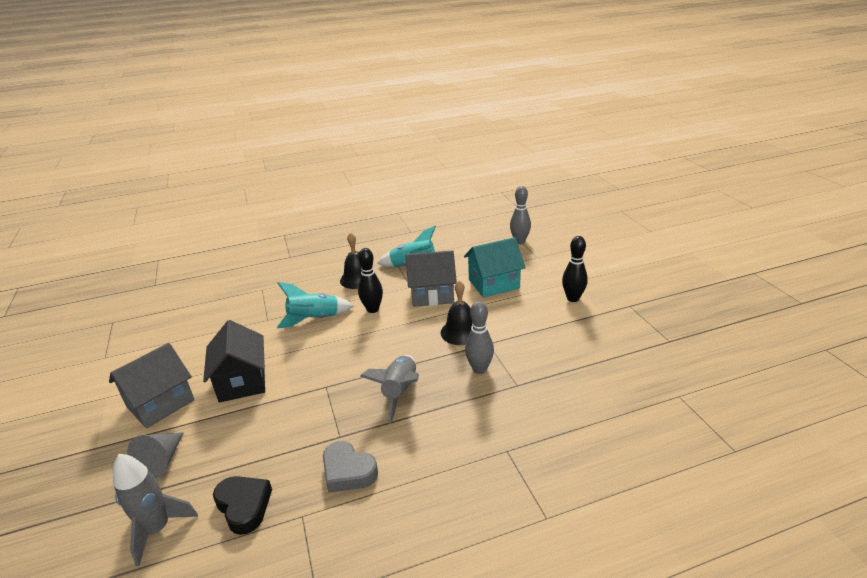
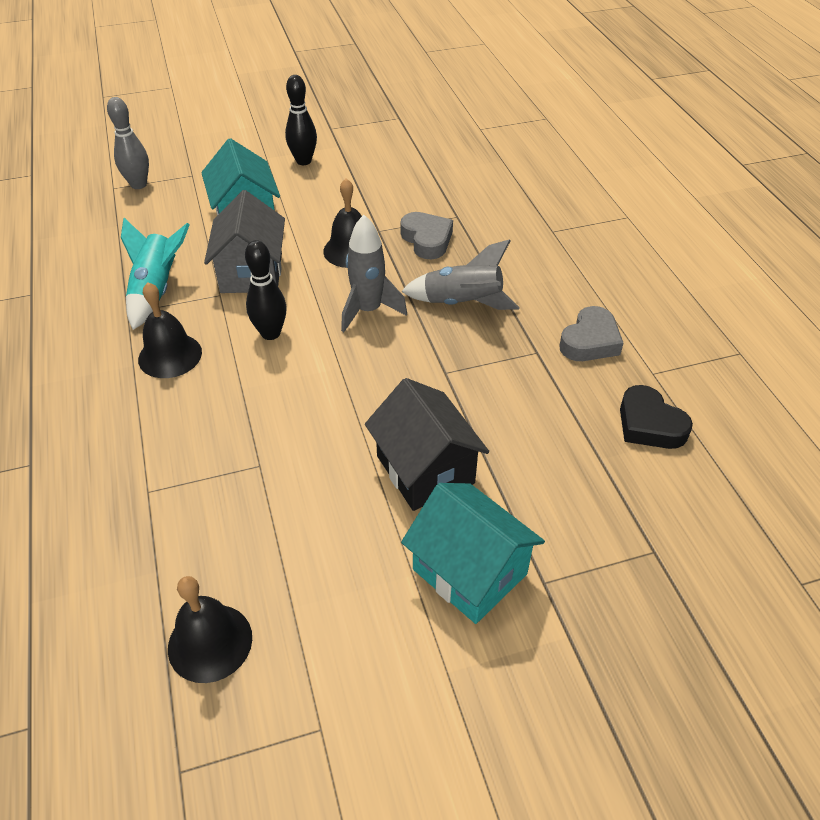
camera: 90 degrees left, 15 degrees up
(158, 529) = (695, 502): grey rocket -> grey rocket (368, 310)
(160, 403) = (469, 572): grey house -> turquoise house
(162, 460) = (589, 531): grey cone -> none
(167, 320) = (210, 642): none -> black bell
(242, 381) = (425, 469): black house -> black house turned 75 degrees clockwise
(244, 506) = (649, 424): black heart -> black heart turned 90 degrees counterclockwise
(314, 319) = (277, 400): turquoise rocket -> none
(479, 369) = (427, 240): grey bowling pin -> grey heart

